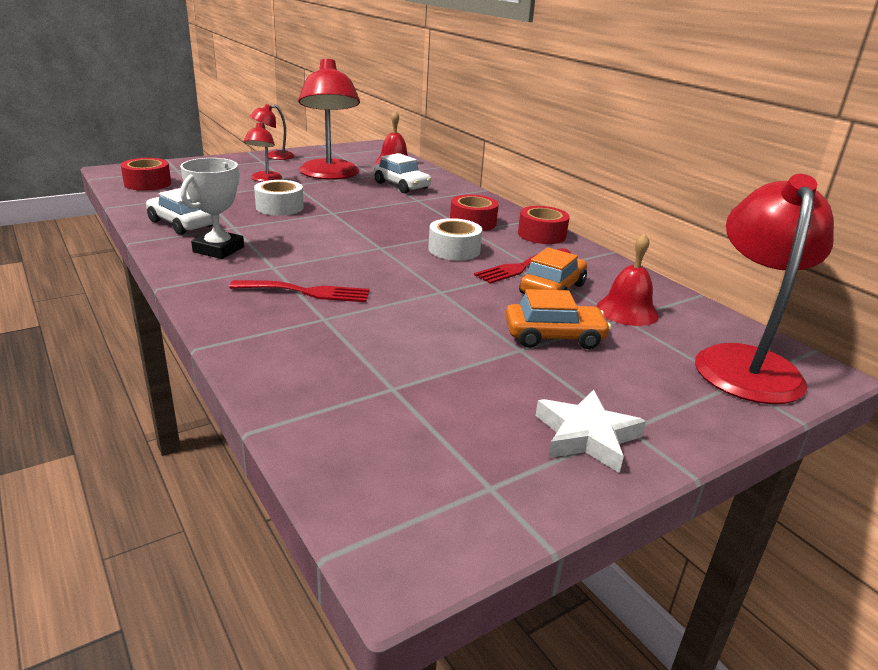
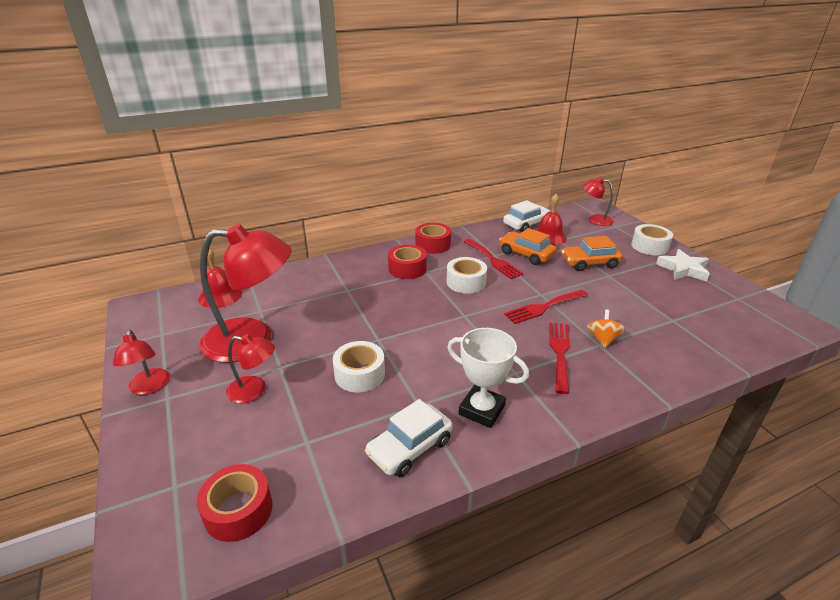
camera: 80 degrees left, 5 degrees up
(335, 322) = (603, 339): none -> orange spinning top
(401, 186) = (303, 296): white car -> white car (526, 224)
(407, 290) = (543, 307): none -> red fork
(554, 336) = (589, 263): orange car -> orange car turned 105 degrees counterclockwise
(668, 411) = (649, 246): none -> white tape
(745, 362) = (595, 220): red lamp -> red lamp, size x0.50

